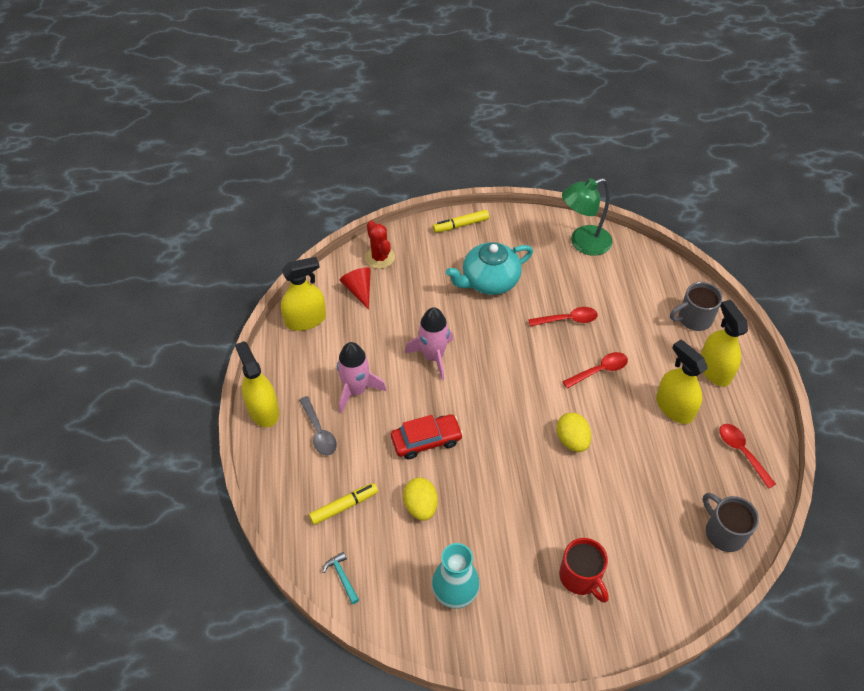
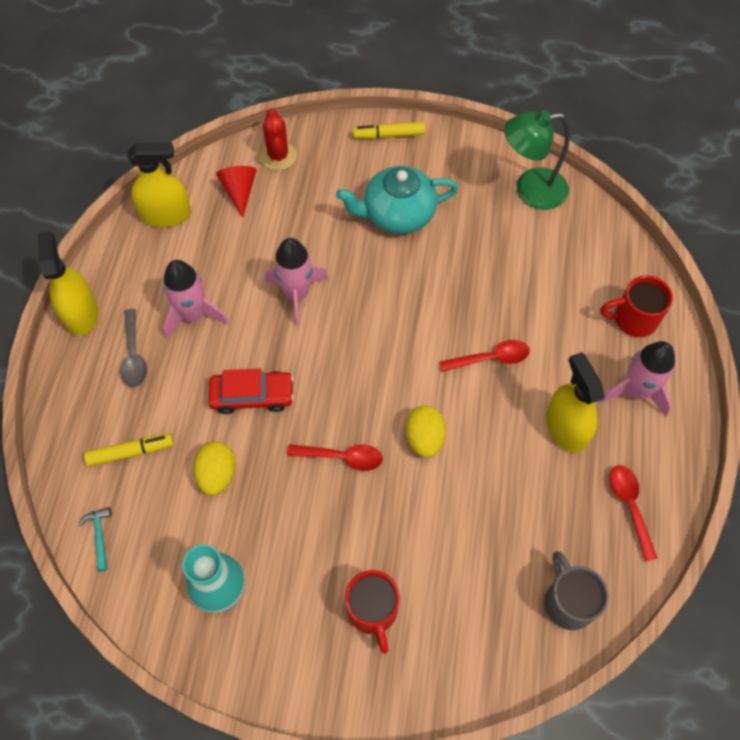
camera: 15 degrees right, 10 degrees up
(567, 319) = (475, 284): red spoon -> red spoon (342, 457)
(693, 319) = (633, 319): grey mug -> red mug
(714, 370) = (635, 391): yellow spray bottle -> pink rocket

